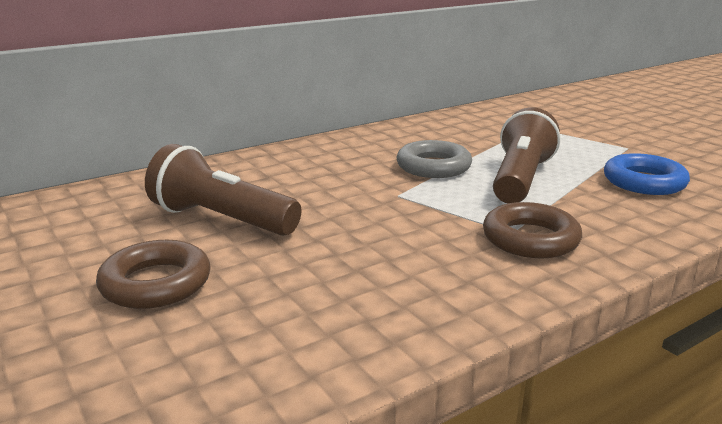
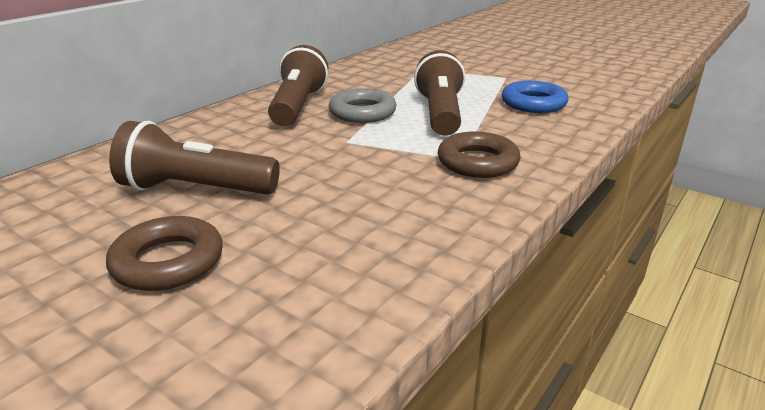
camera: 20 degrees left, 5 degrees up
(370, 152) = (298, 106): none -> brown flashlight

